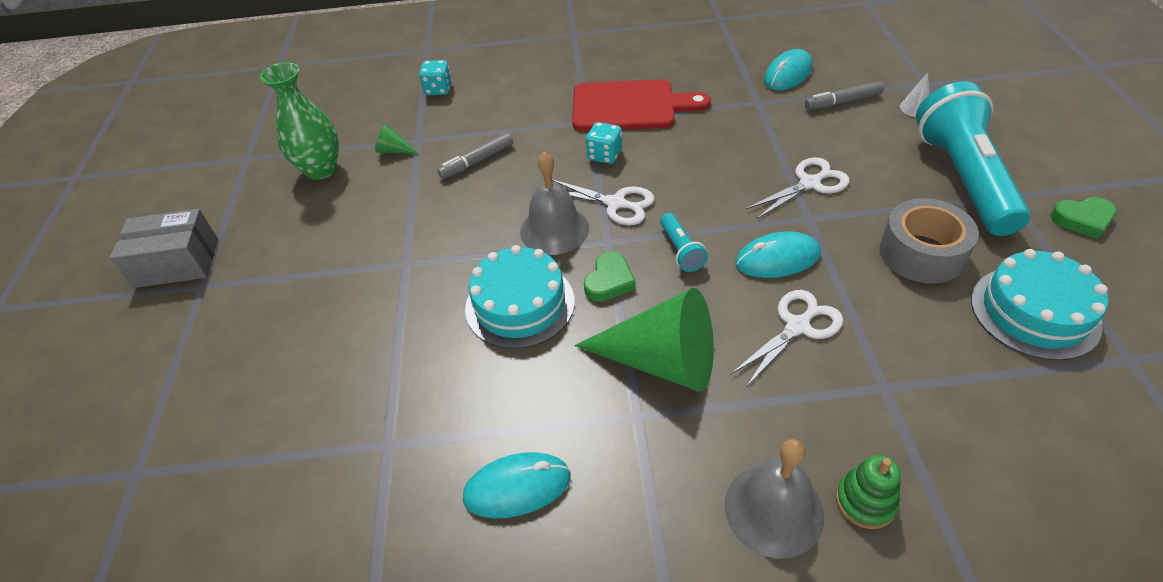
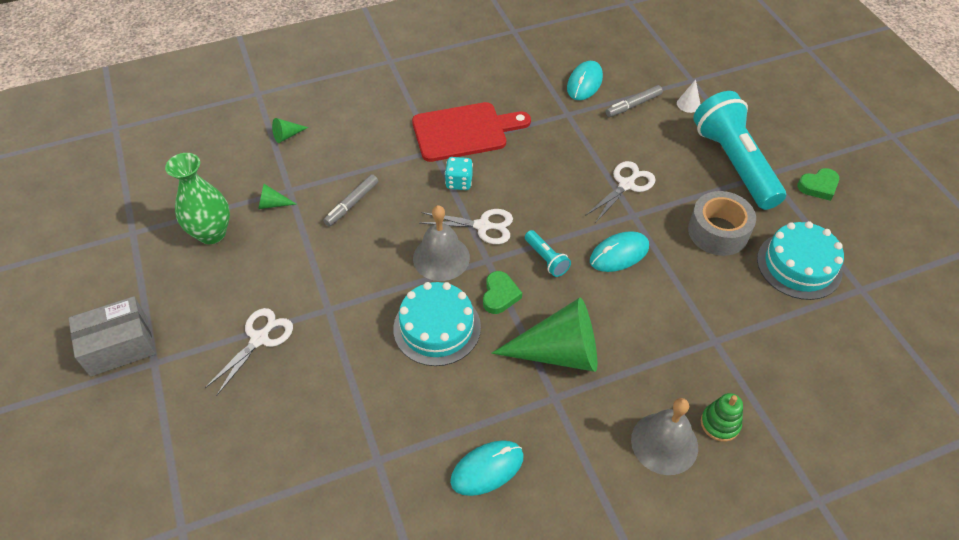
camera: 20 degrees left, 5 degrees up
(438, 89) = (287, 135): turquoise dice -> green cone
(797, 326) = (646, 306): white scissors -> white scissors (259, 339)

